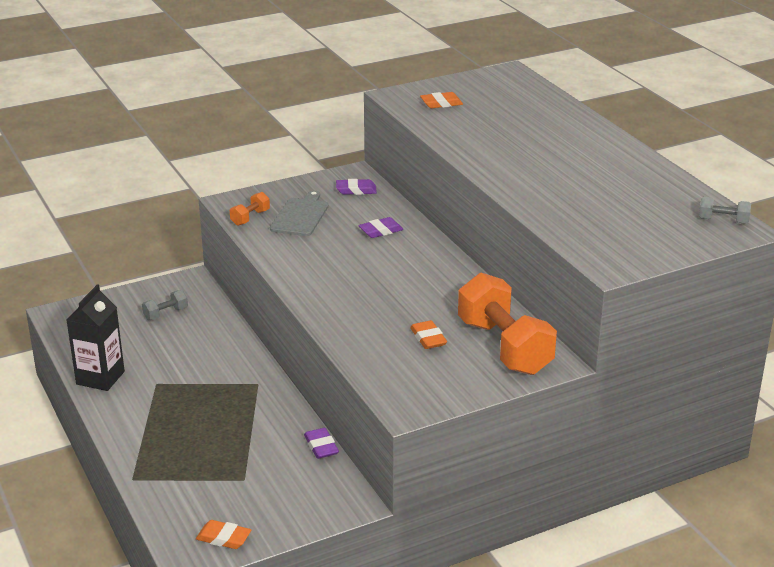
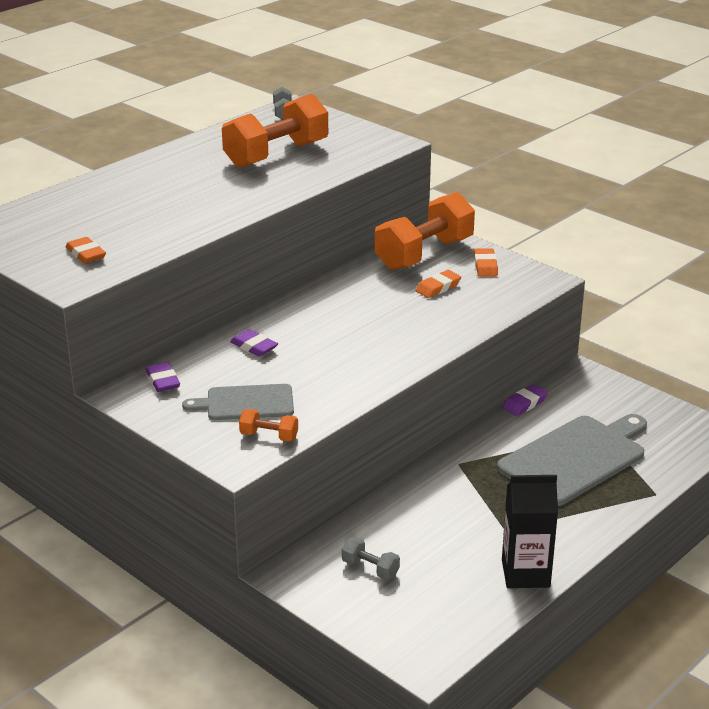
camera: 110 degrees left, 0 degrees up
(216, 449) = (575, 458): none -> grey cutting board
(223, 538) = (678, 422): orange eraser -> orange eraser (485, 266)
(605, 200) = (276, 155): none -> orange dumbbell

